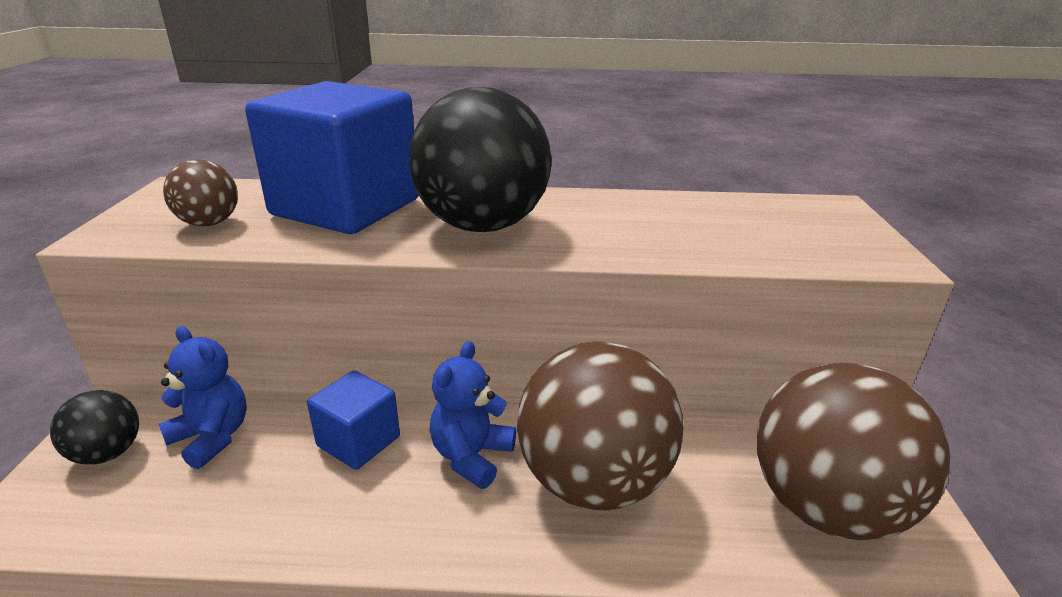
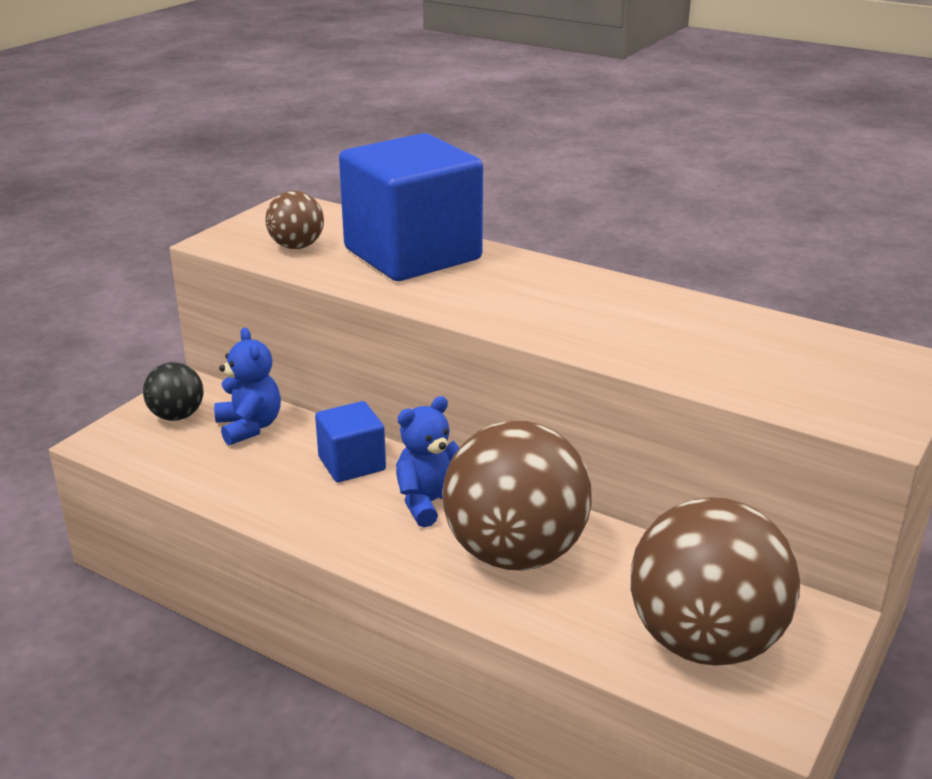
camera: 30 degrees right, 0 degrees up
(482, 226) = (512, 298): black ball -> none

